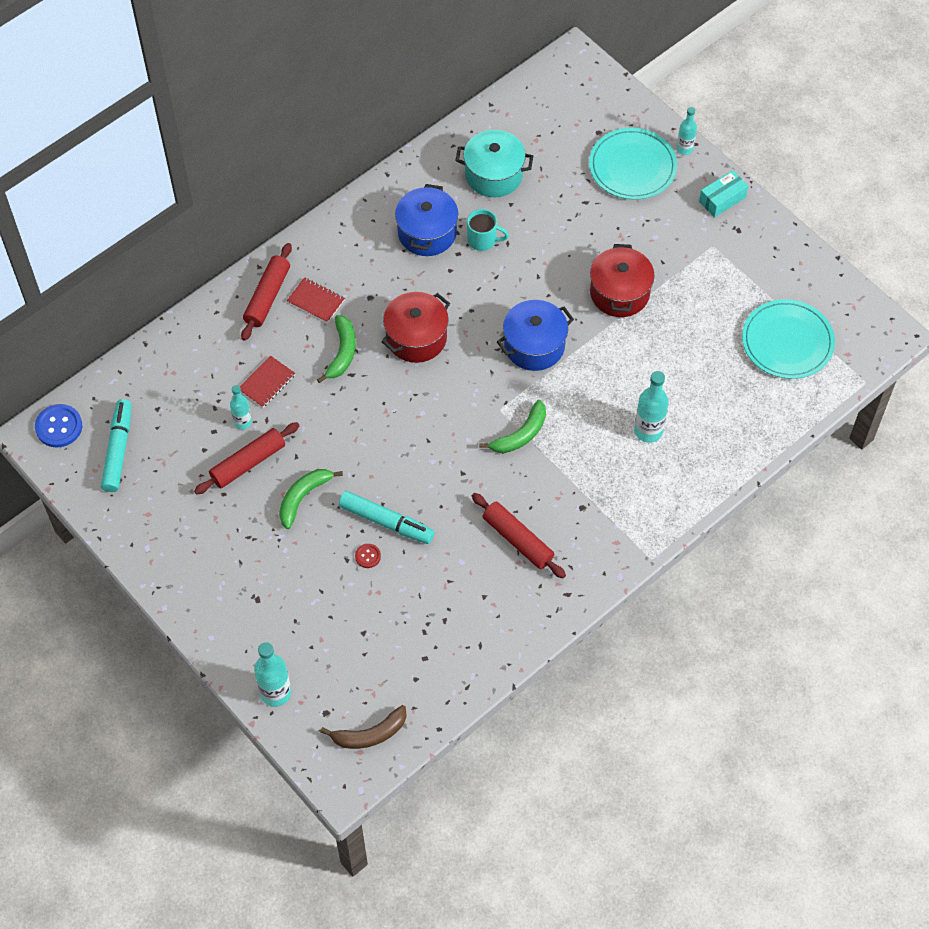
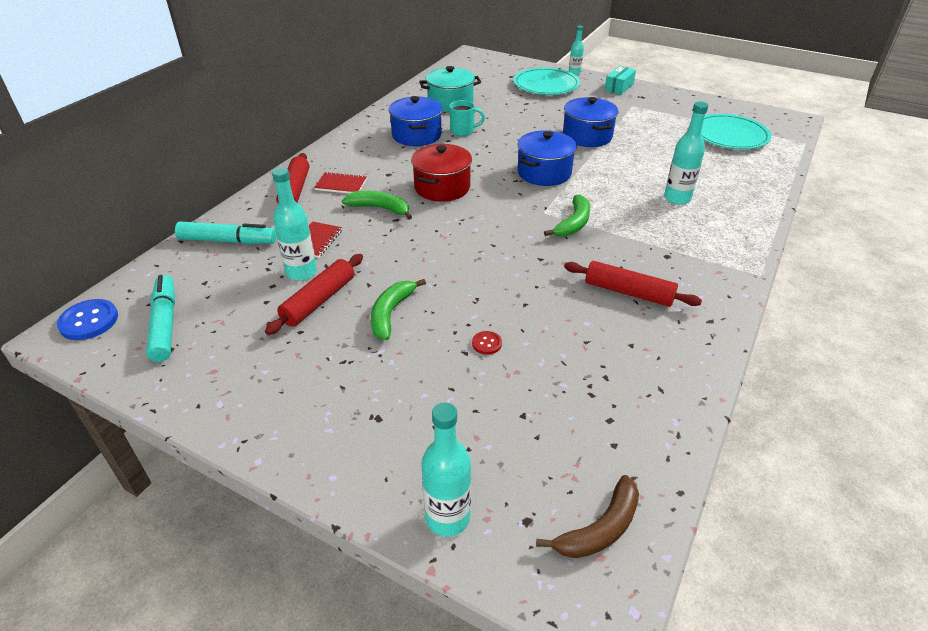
camera: 20 degrees left, 20 degrees down
(242, 422) = (301, 272): turquoise bottle -> turquoise bottle, size x1.59
(342, 352) = (380, 208): green banana -> green banana turned 60 degrees counterclockwise
(386, 522) = (489, 311): turquoise marker -> turquoise marker (228, 241)
(619, 293) = (587, 136): red pot -> blue pot

